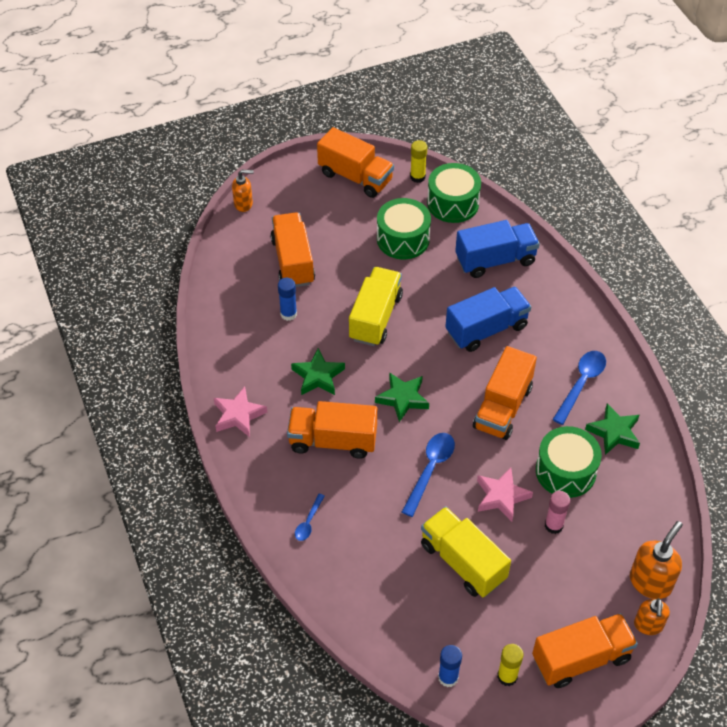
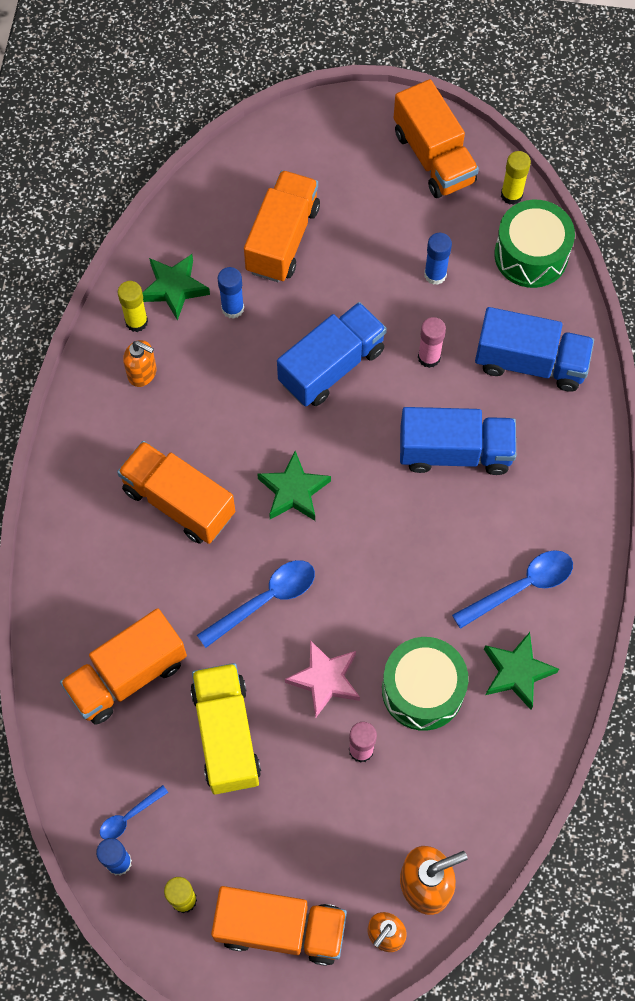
camera: 30 degrees right, 15 degrees up
(230, 350) = (136, 322): none -> yellow glue stick
(238, 415) = (94, 412): pink star -> none
(243, 204) = (274, 130): orange soap dispenser -> orange soap dispenser (142, 373)
(308, 522) = (87, 589): blue spoon -> blue spoon (129, 816)
(318, 376) = (215, 409): green star -> green star (174, 288)
(375, 317) = (331, 366): yellow truck -> blue truck
(403, 239) = (435, 275): green drum -> blue glue stick
(432, 285) = (429, 357): none -> pink glue stick
(502, 407) = (404, 566): orange truck -> orange truck (127, 675)

